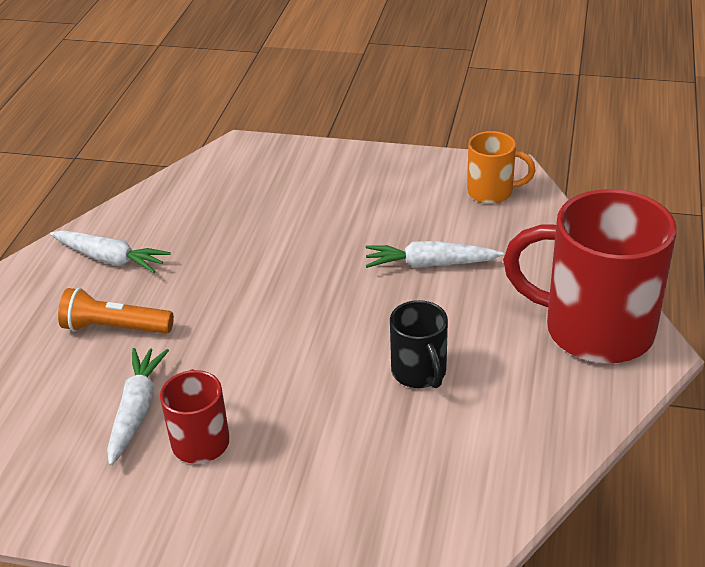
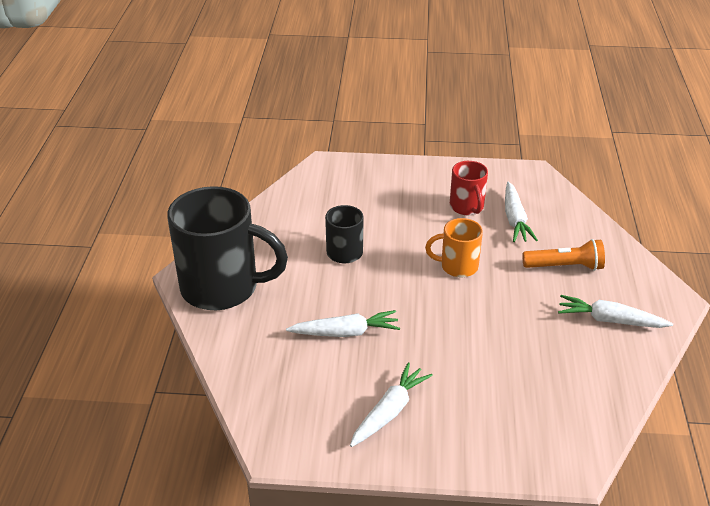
camera: 170 degrees right, 0 degrees up
(394, 191) = (389, 411): none -> white carrot
(492, 192) = (294, 416): orange mug -> orange mug (457, 266)
(594, 329) = (222, 288): red mug -> black mug

